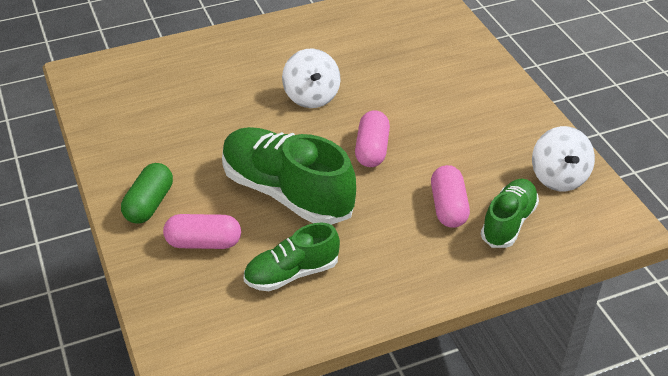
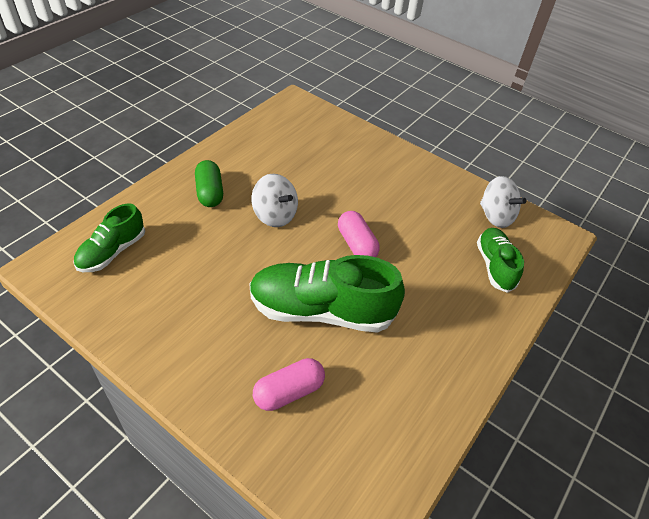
camera: 35 degrees left, 5 degrees up
(149, 204) = (211, 376): green capsule -> green capsule (210, 192)
(291, 273) = (382, 385): green shoe -> green shoe (112, 252)
(448, 207) = (447, 271): pink capsule -> none

